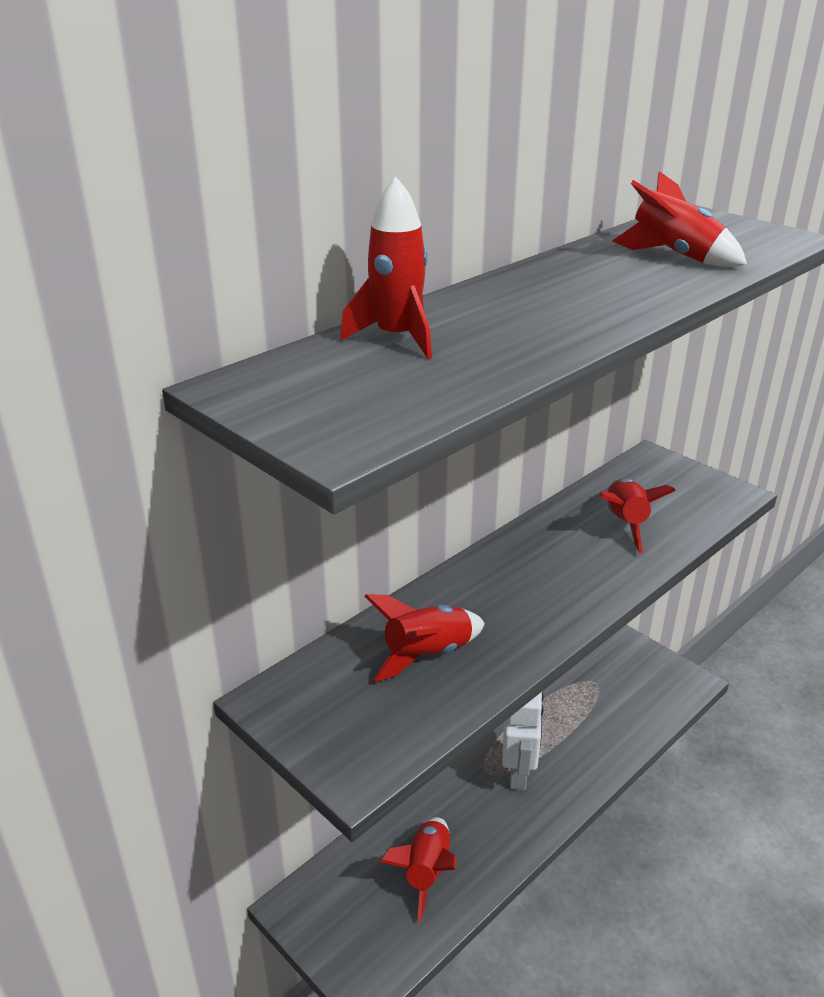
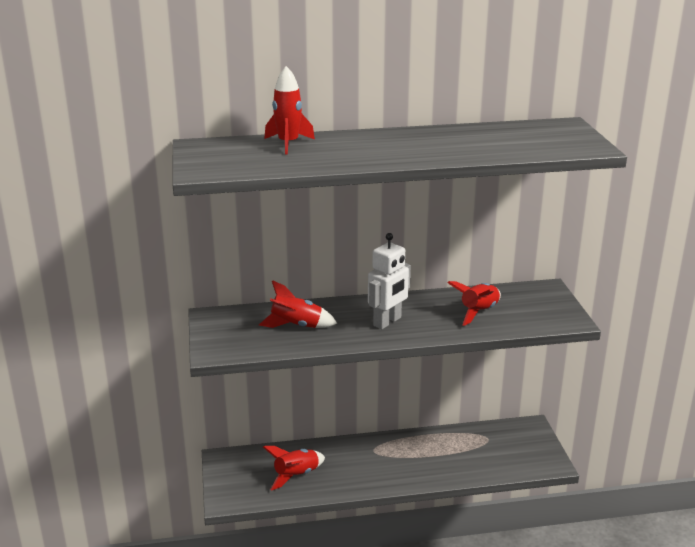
camera: 35 degrees right, 5 degrees down
(518, 773) = (390, 458): white robot -> white robot (387, 322)
(675, 256) = (498, 142): red rocket -> none

